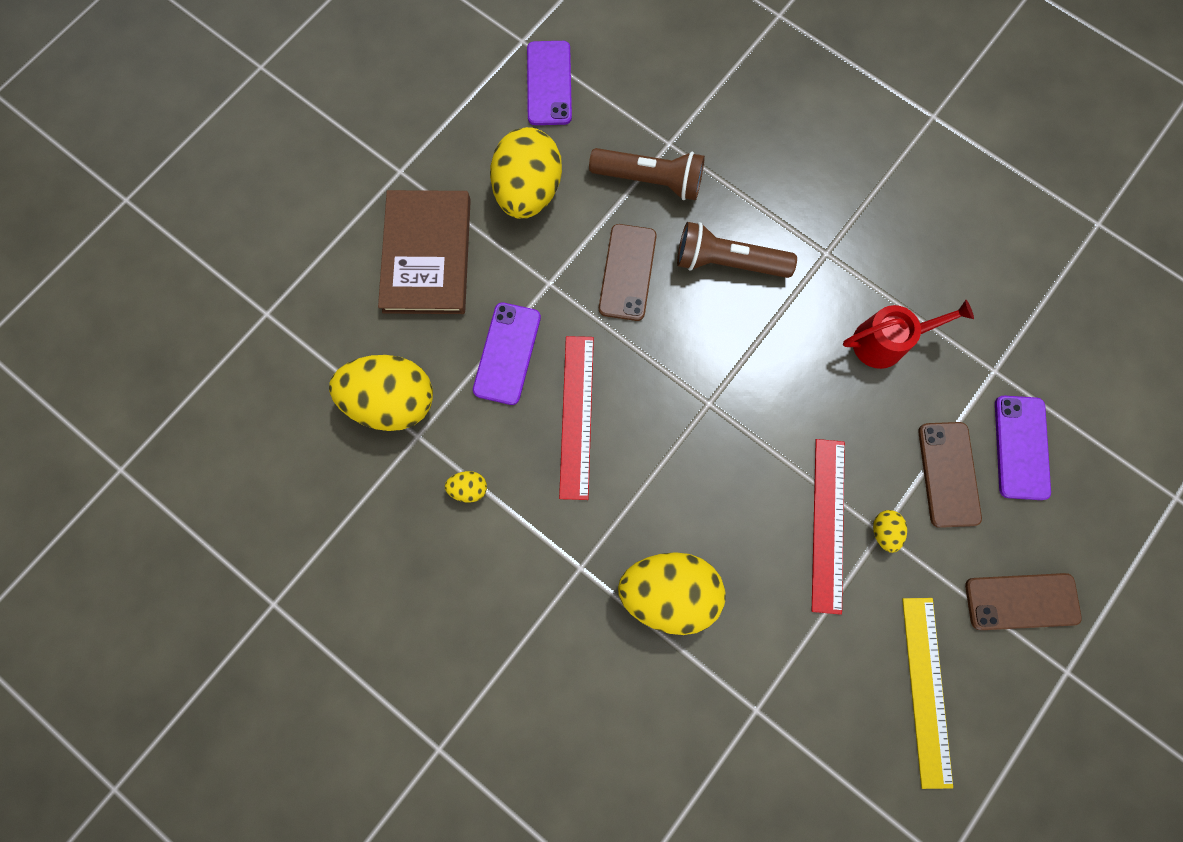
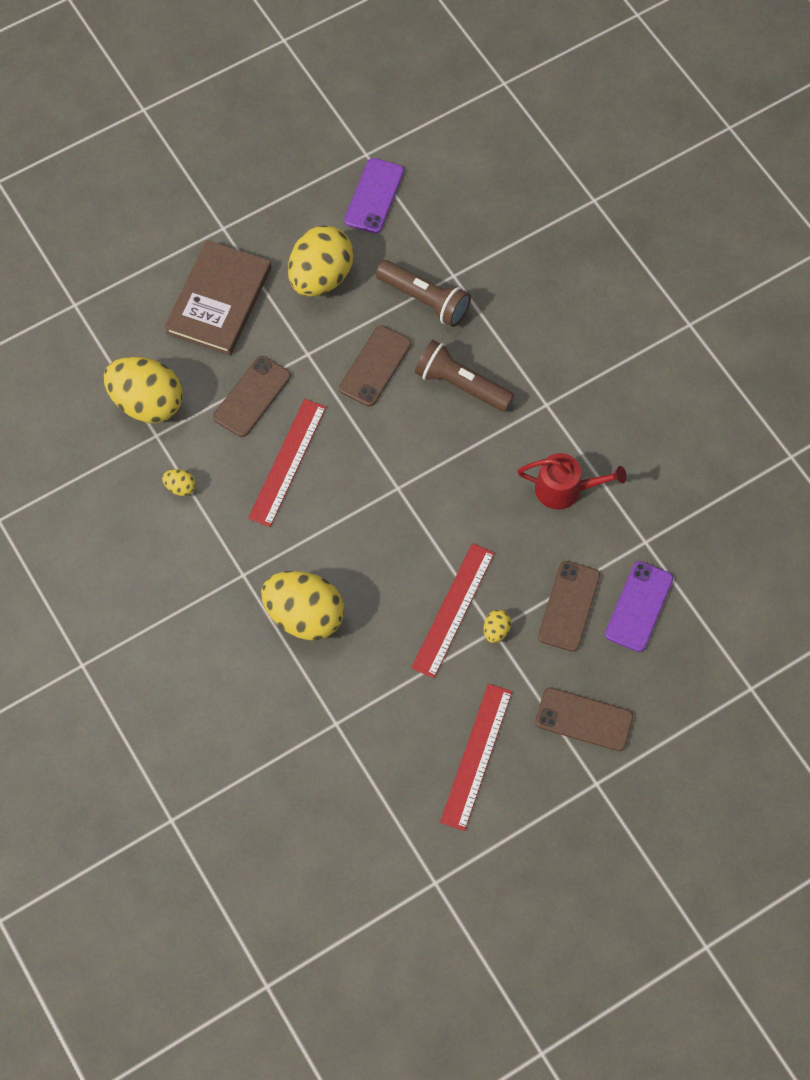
camera: 20 degrees right, 10 degrees down
(507, 353) = (252, 397): purple phone -> brown phone
(926, 690) = (476, 756): yellow ruler -> red ruler

